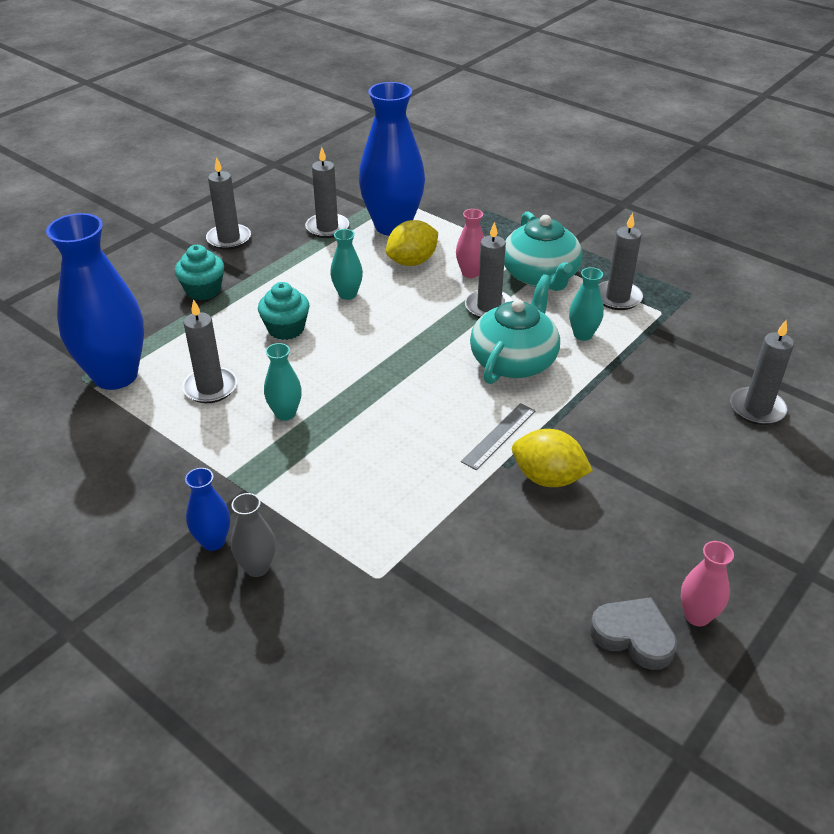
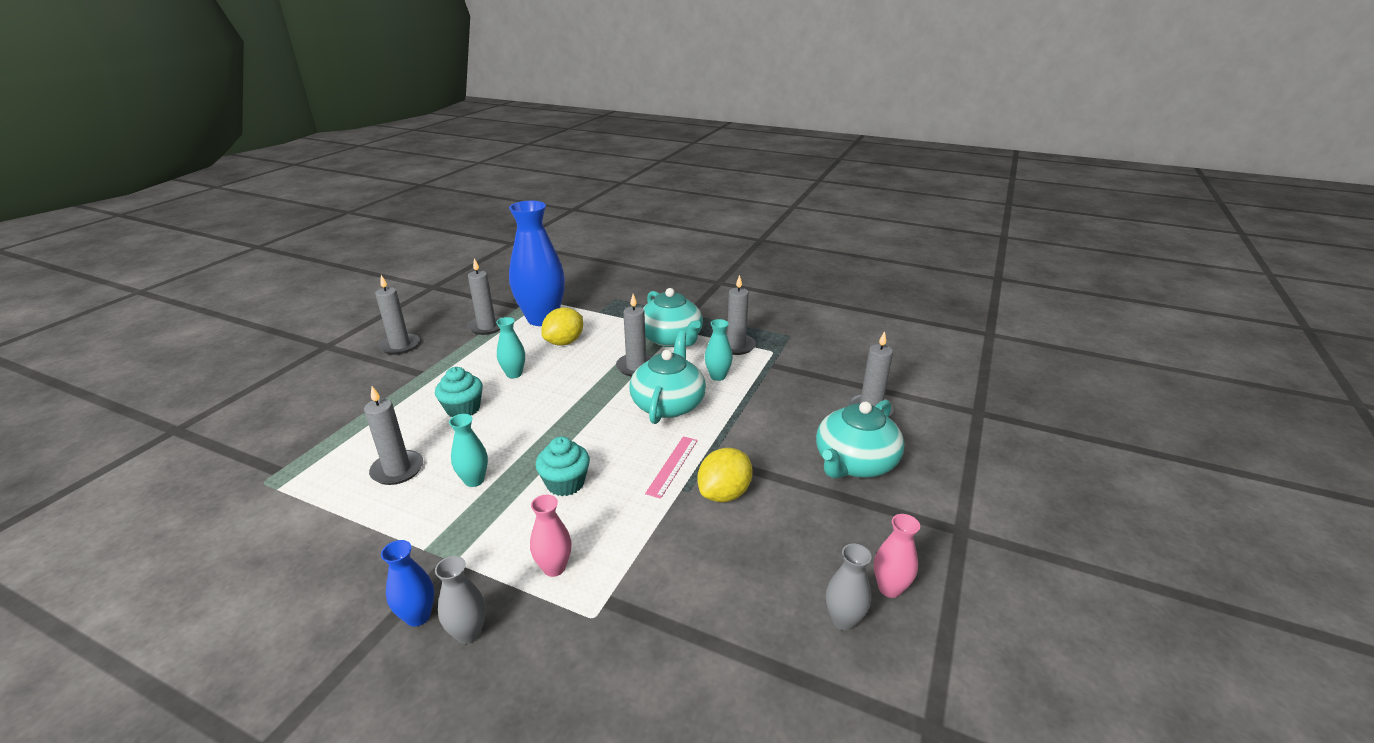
camera: 15 degrees left, 10 degrees down
(115, 375) = (299, 474): blue vase -> none
(203, 290) = (381, 389): turquoise cupcake -> turquoise cupcake (565, 483)
(470, 273) = (614, 344): pink vase -> pink vase (554, 568)
(499, 436) = (672, 466): grey ruler -> pink ruler
(548, 478) = (724, 493): yellow lemon -> yellow lemon turned 60 degrees counterclockwise
(633, 636) = (843, 620): grey heart -> grey vase
(711, 471) = (854, 463): none -> turquoise teapot

